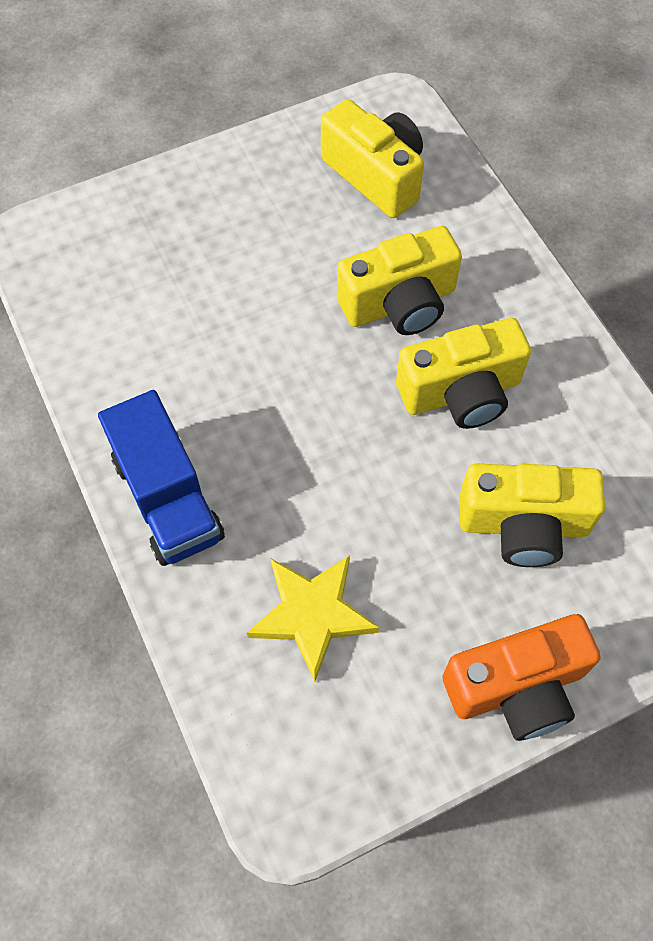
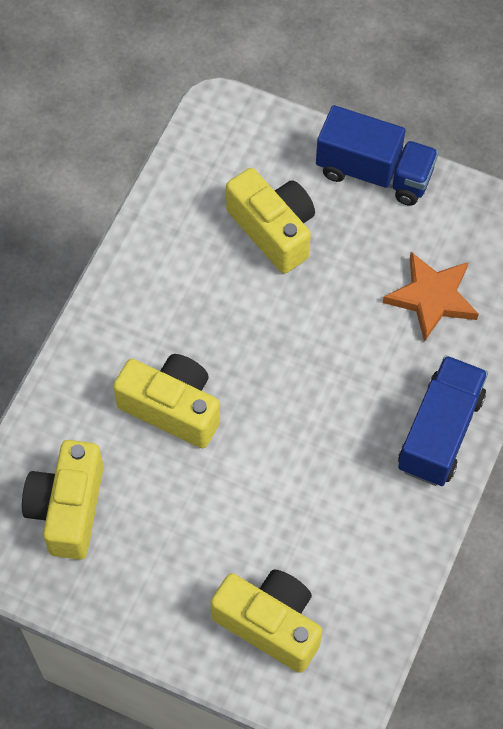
camera: 130 degrees left, 0 degrees up
(312, 614) = (432, 298): yellow star -> orange star
(461, 392) = (211, 323): yellow camera -> yellow camera (270, 624)
(517, 687) = (374, 173): orange camera -> blue truck

